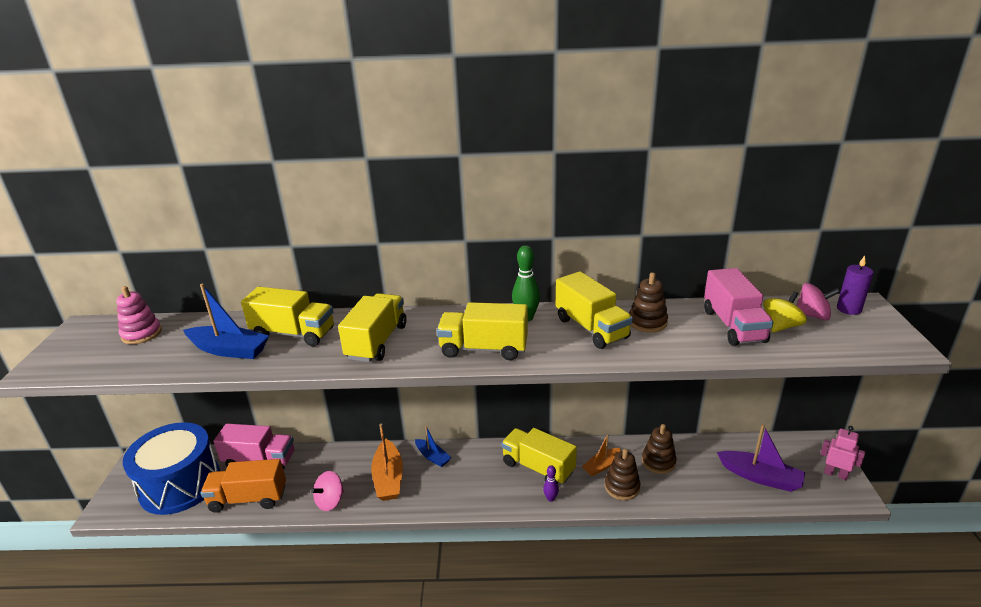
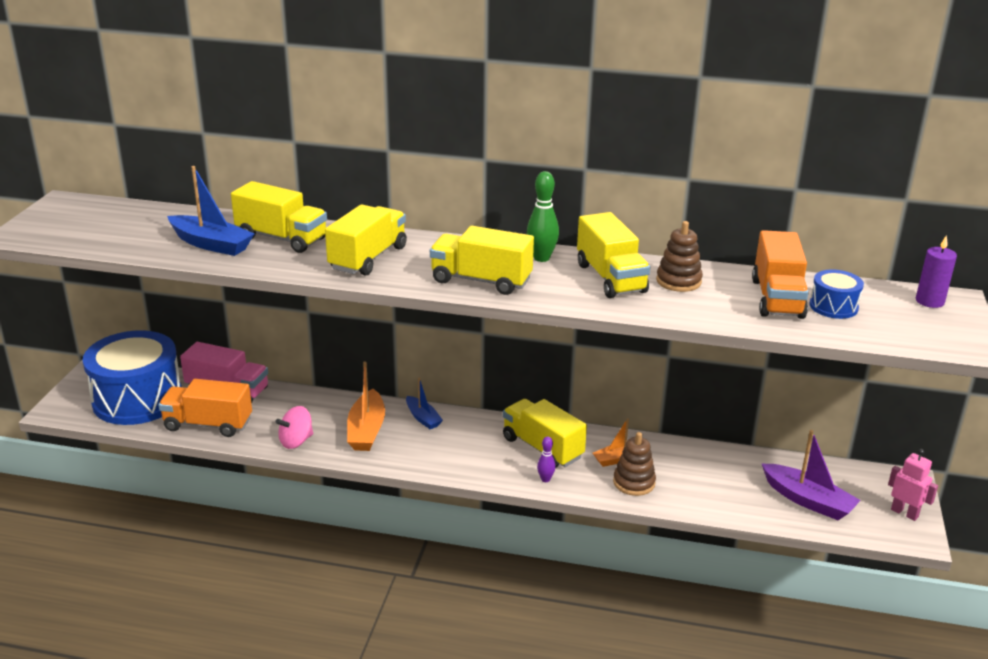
camera: 10 degrees right, 0 degrees up
(141, 334) = (124, 217): pink stacking toy -> none
(658, 462) = (689, 465): brown stacking toy -> none
(733, 326) = (777, 298): pink truck -> orange truck
(781, 326) = (833, 306): yellow spinning top -> blue drum
(812, 315) = (879, 301): pink spinning top -> none

